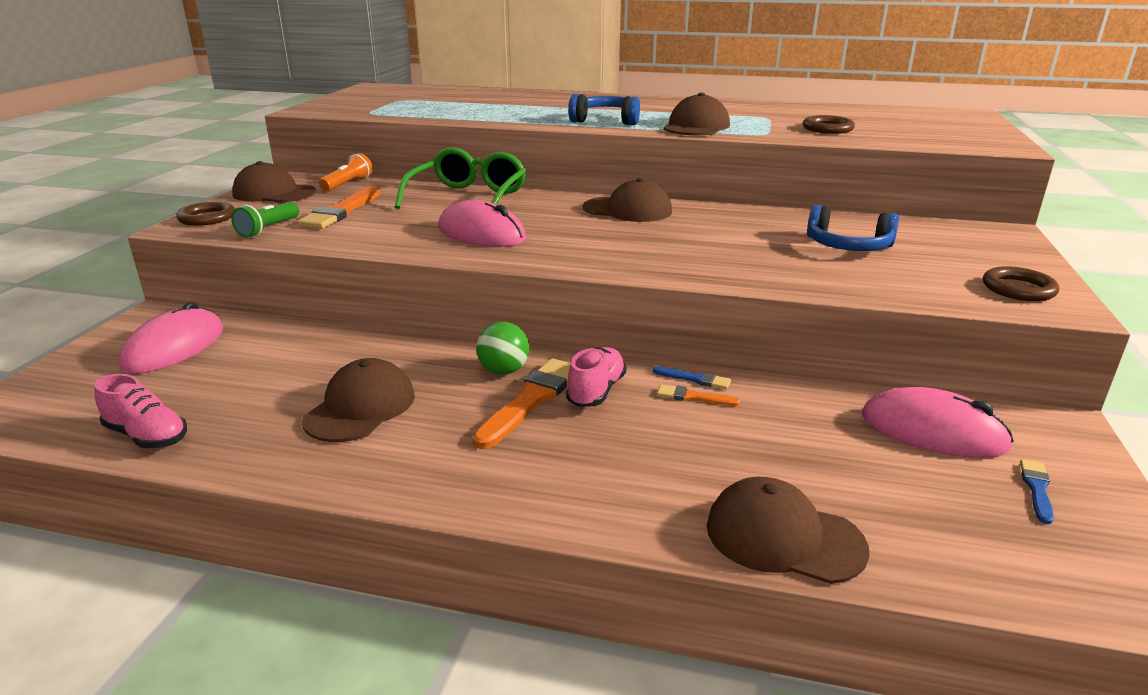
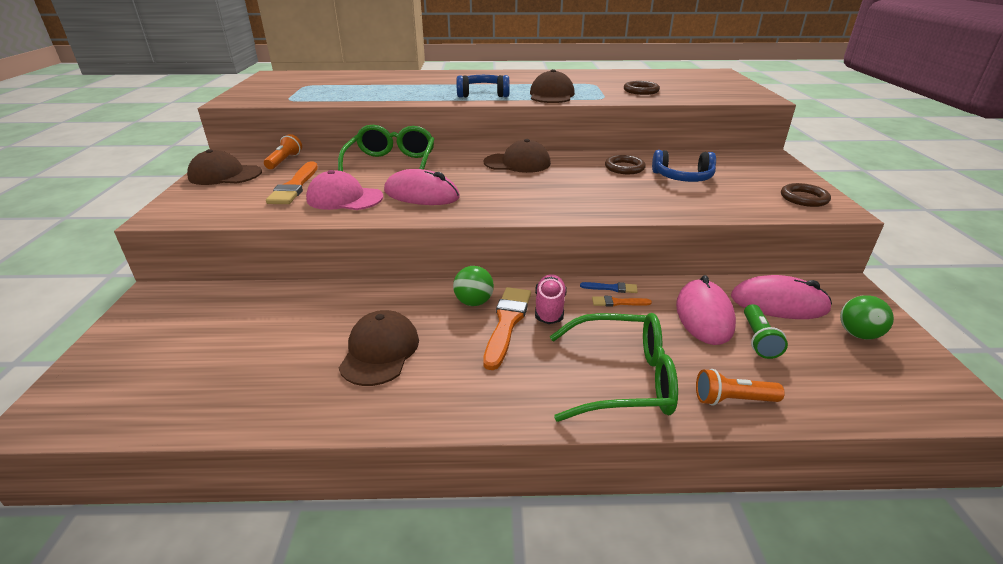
camera: 15 degrees left, 5 degrees up
(147, 436) = (209, 409): pink shoe -> none
(174, 347) = (189, 322): pink mouse -> pink mouse (704, 315)
(207, 218) = (179, 204): brown ring -> brown ring (624, 168)
(268, 229) = (241, 209): green flashlight -> green flashlight (758, 340)
(388, 229) = (344, 198): none -> pink cap
(644, 486) = (623, 379): none -> green glasses
(783, 537) = (732, 400): brown cap -> orange flashlight
(1037, 489) = (858, 334): blue brush -> green ball

